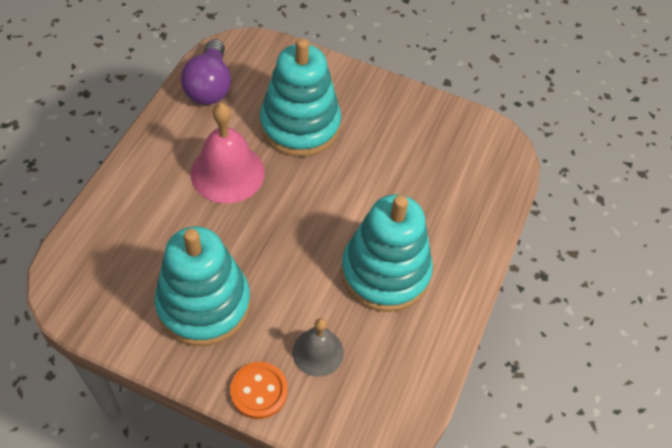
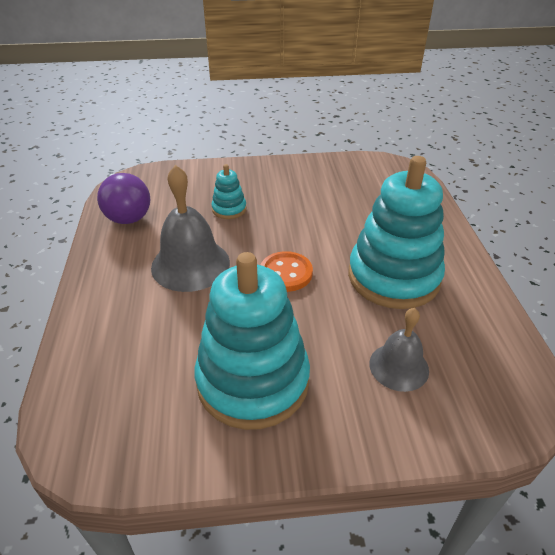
camera: 25 degrees left, 15 degrees down
(227, 172) = (190, 264): pink bell -> grey bell
(259, 391) = (377, 433): orange button -> orange button (286, 273)
(300, 125) = (229, 209): turquoise stacking toy -> turquoise stacking toy, size x0.44

